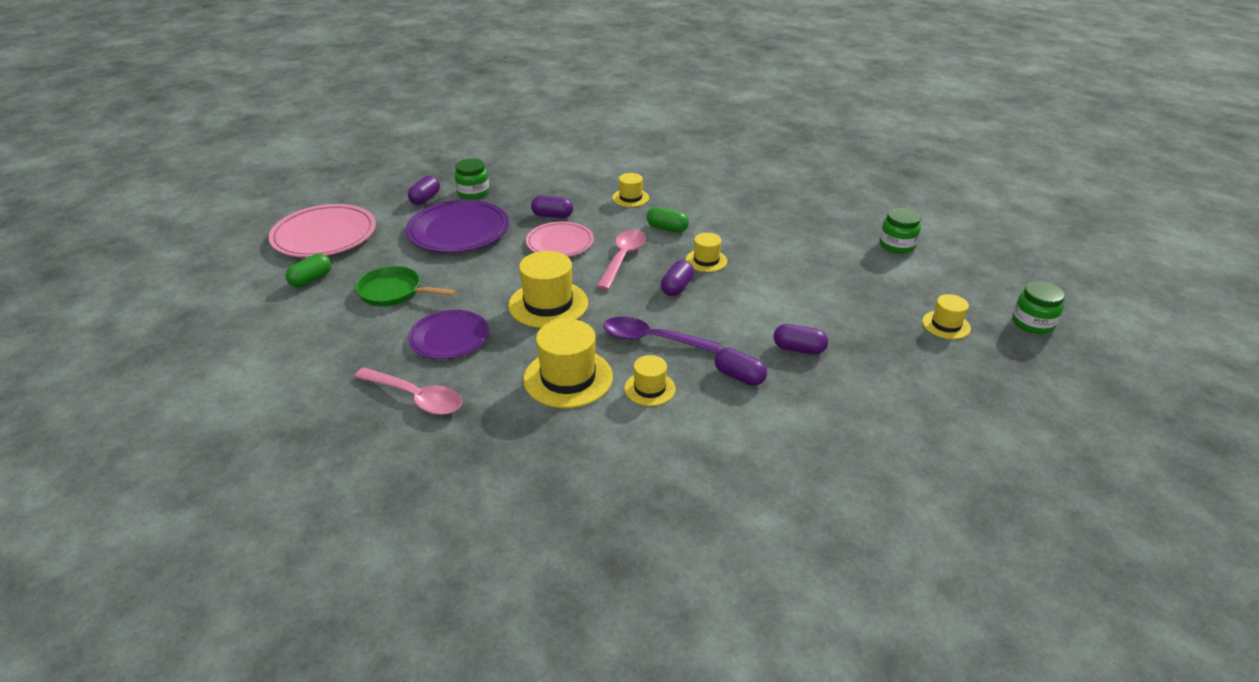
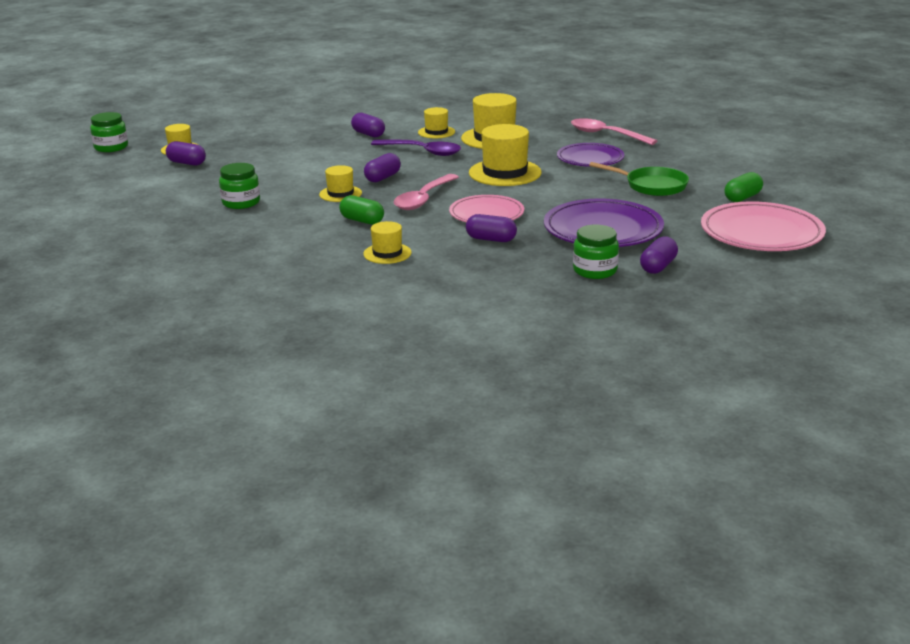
camera: 170 degrees left, 10 degrees down
(799, 349) = (311, 143): purple capsule -> purple capsule (187, 163)
(897, 245) = (136, 196): green jar -> green jar (241, 202)

